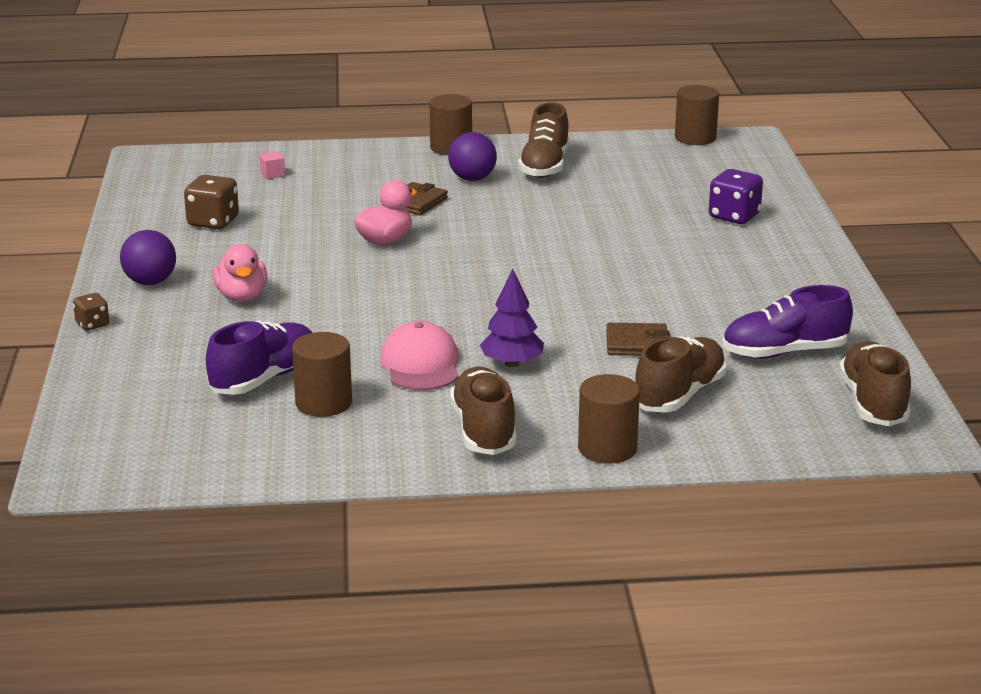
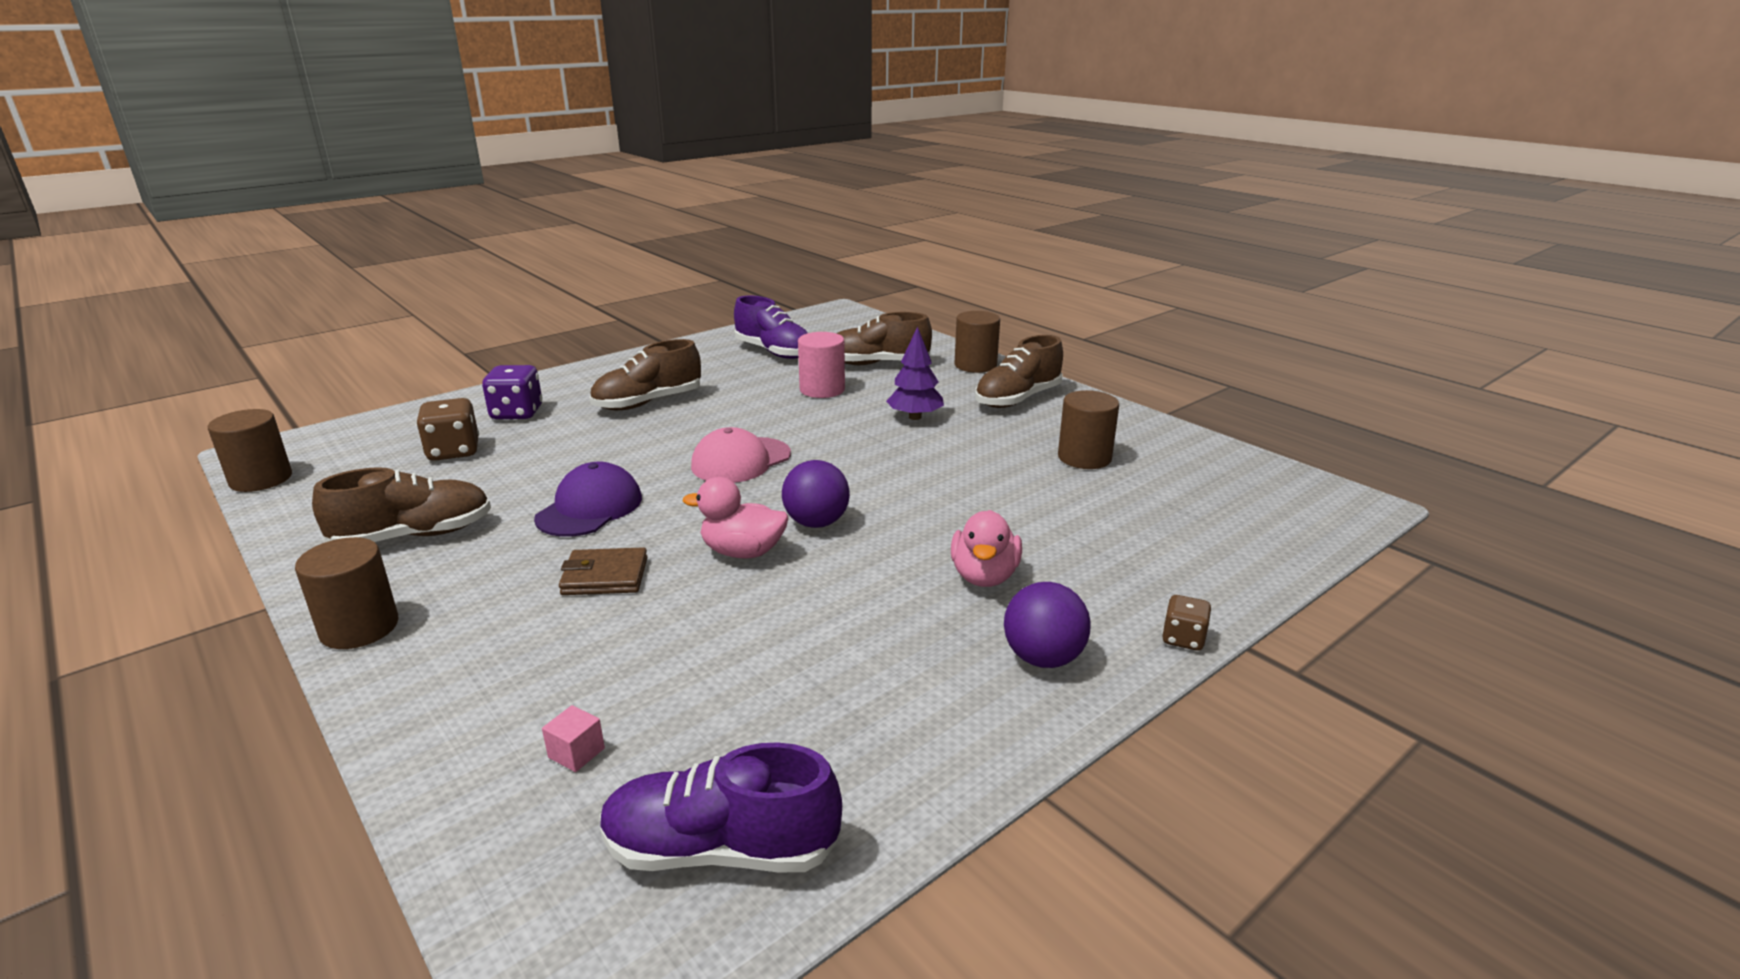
camera: 125 degrees left, 0 degrees up
(213, 222) = (819, 709): brown dice -> brown dice (453, 452)
(242, 297) = (984, 576): pink duck -> pink duck turned 150 degrees clockwise
(264, 378) = (1097, 494): purple shoe -> purple shoe (721, 850)
(421, 364) = (969, 445): pink cap -> pink cap (741, 461)
(472, 179) = (489, 568): purple ball -> purple ball (816, 523)
(514, 213) = (589, 508): none -> purple cap
(637, 344) = (822, 390): brown wallet -> pink cylinder
(873, 403) = (812, 324): brown shoe -> brown shoe (648, 403)

